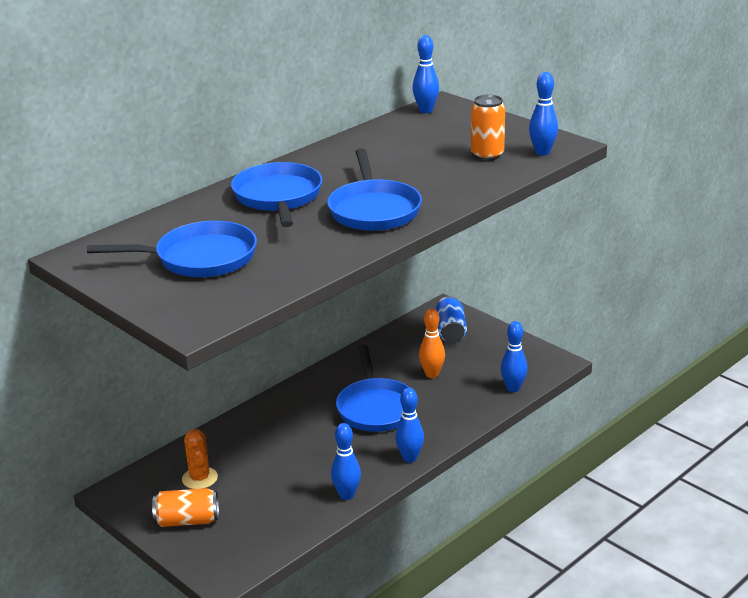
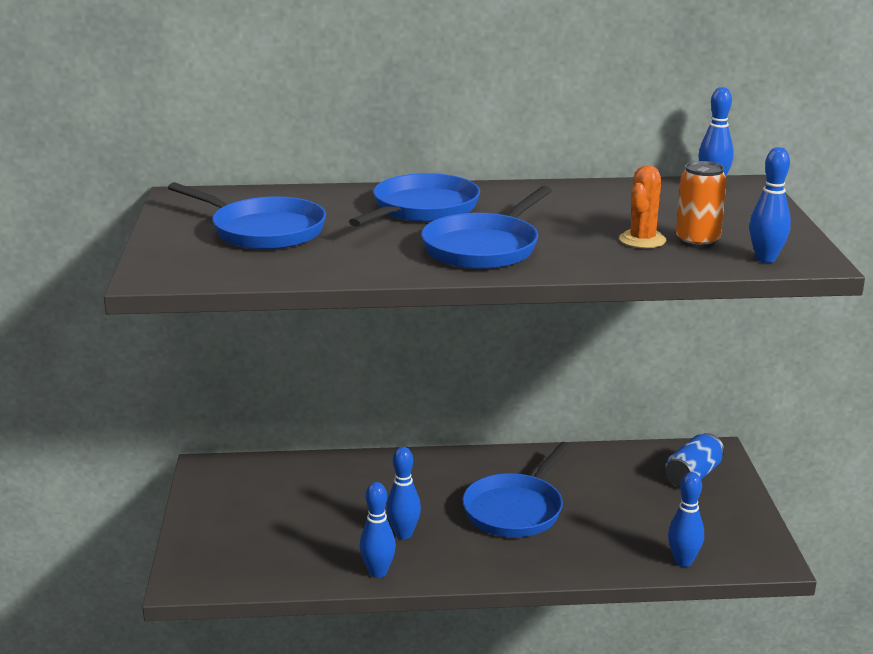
camera: 40 degrees right, 5 degrees down
(187, 520) = (224, 520): orange can -> none
(199, 478) = (282, 491): orange cactus -> orange cactus (642, 240)
(410, 458) = (482, 571): blue bowling pin -> blue bowling pin (403, 534)
(432, 374) = (615, 506): orange bowling pin -> none

